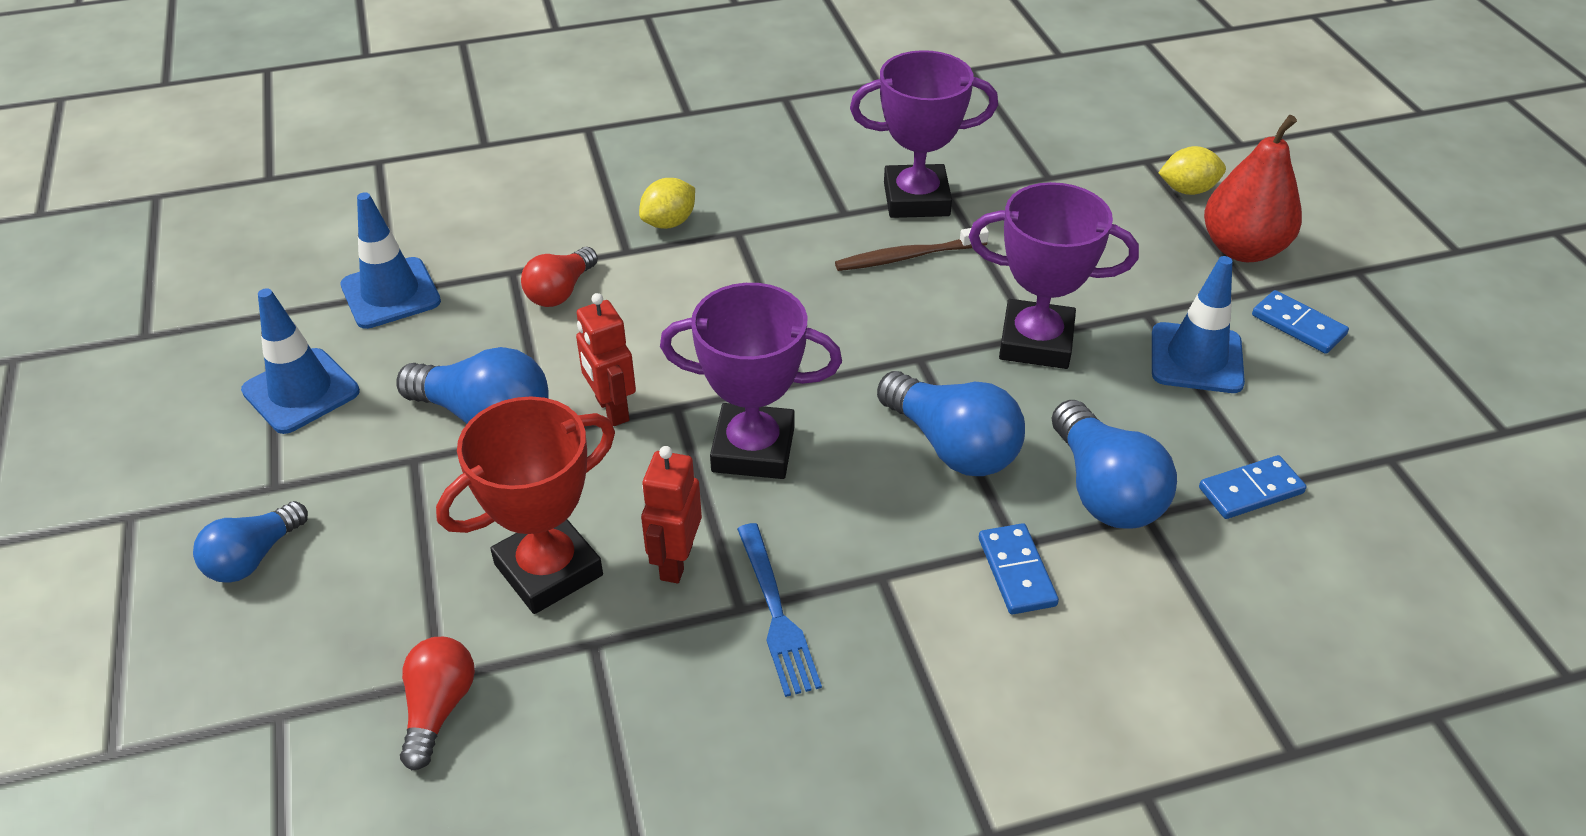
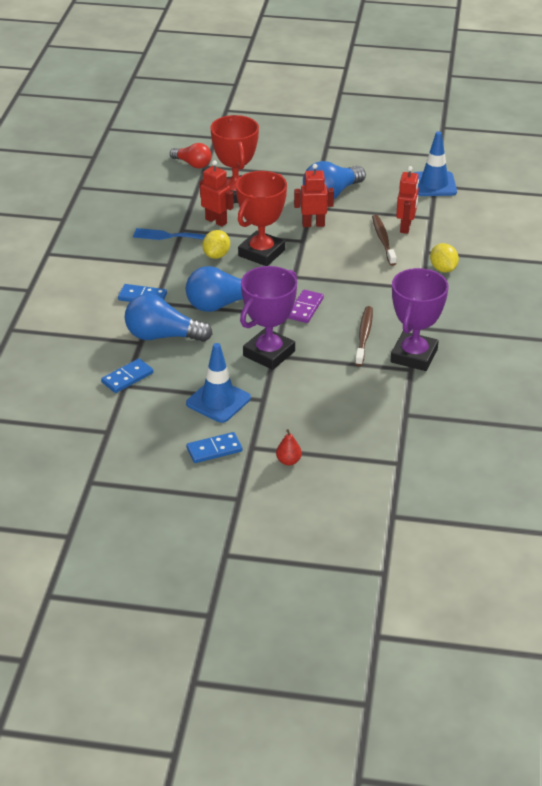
camera: 115 degrees right, 5 degrees down
(253, 557) = (291, 139): blue light bulb -> none
(301, 391) = (379, 157): blue traffic cone -> none
(560, 291) = (406, 227): red light bulb -> red robot
(619, 306) = (383, 240): none -> brown toothbrush
(753, 449) = (261, 253): purple trophy -> red trophy
(884, 339) = (305, 308): none -> purple domino
(1187, 190) = (357, 466): yellow lemon -> yellow lemon (216, 255)
(1242, 249) = (288, 461): red pear -> red pear, size x0.43
(1250, 490) = (127, 378): blue domino -> blue domino turned 45 degrees clockwise

